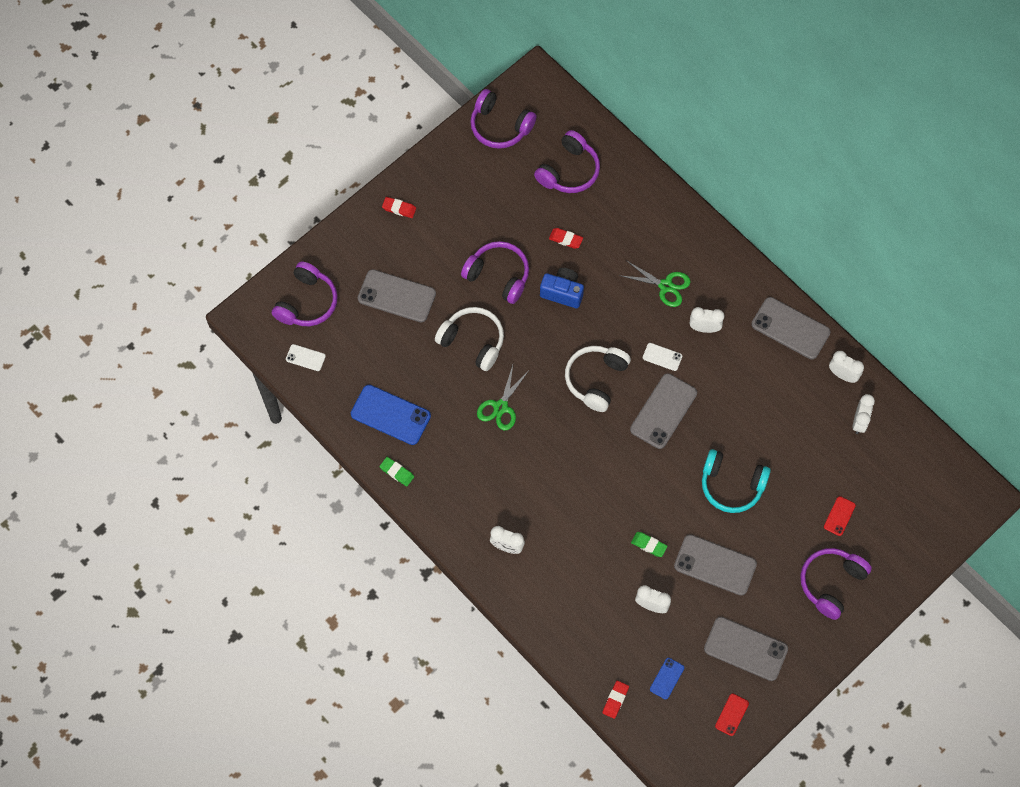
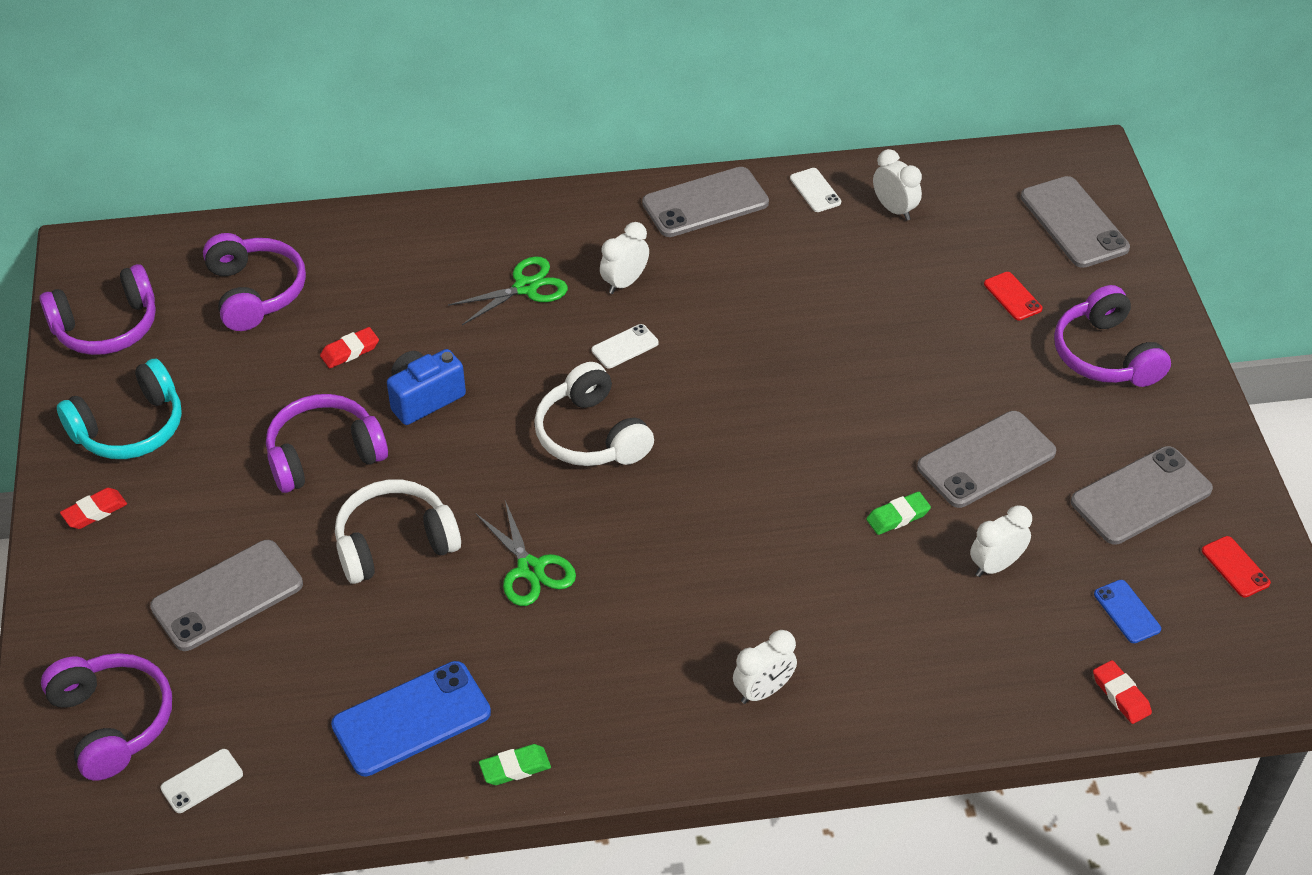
camera: 55 degrees left, 20 degrees down
(663, 411) = (706, 389): grey phone -> grey phone (1074, 223)
(731, 485) = (879, 378): turquoise headphones -> turquoise headphones (130, 428)
(843, 375) = (815, 190): white clock -> white phone

